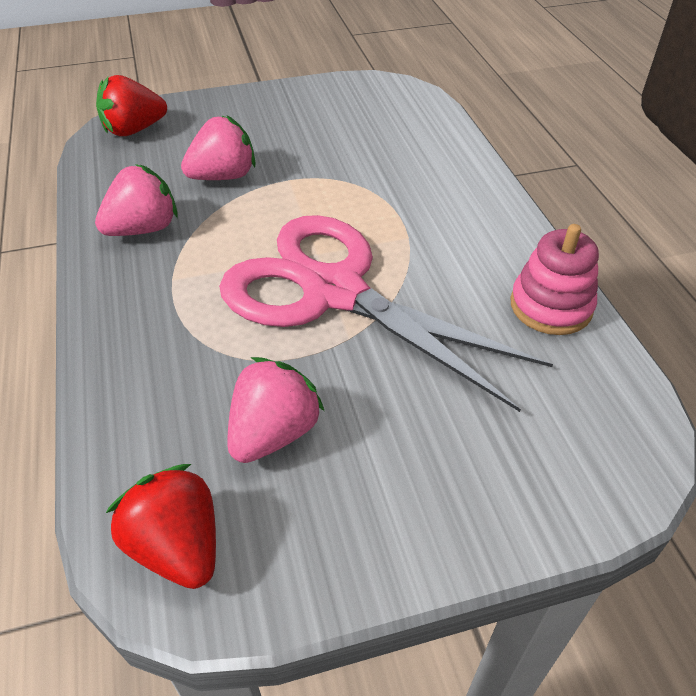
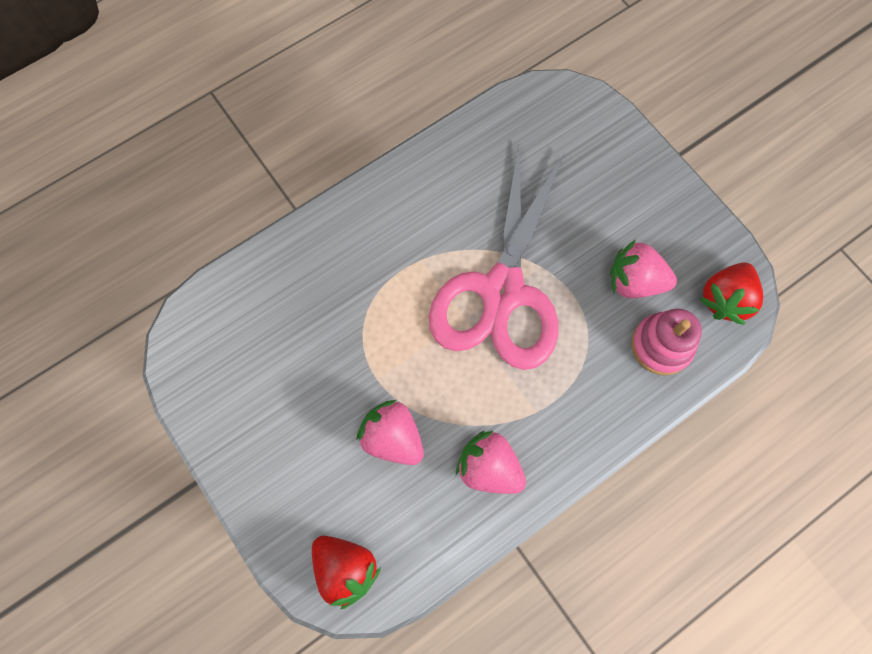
camera: 110 degrees left, 25 degrees up
(551, 306) = (460, 152): pink stacking toy -> pink stacking toy (661, 345)

